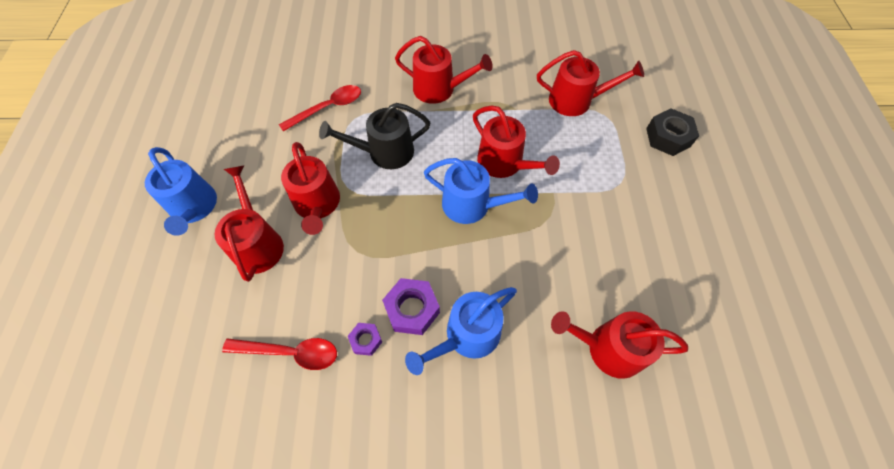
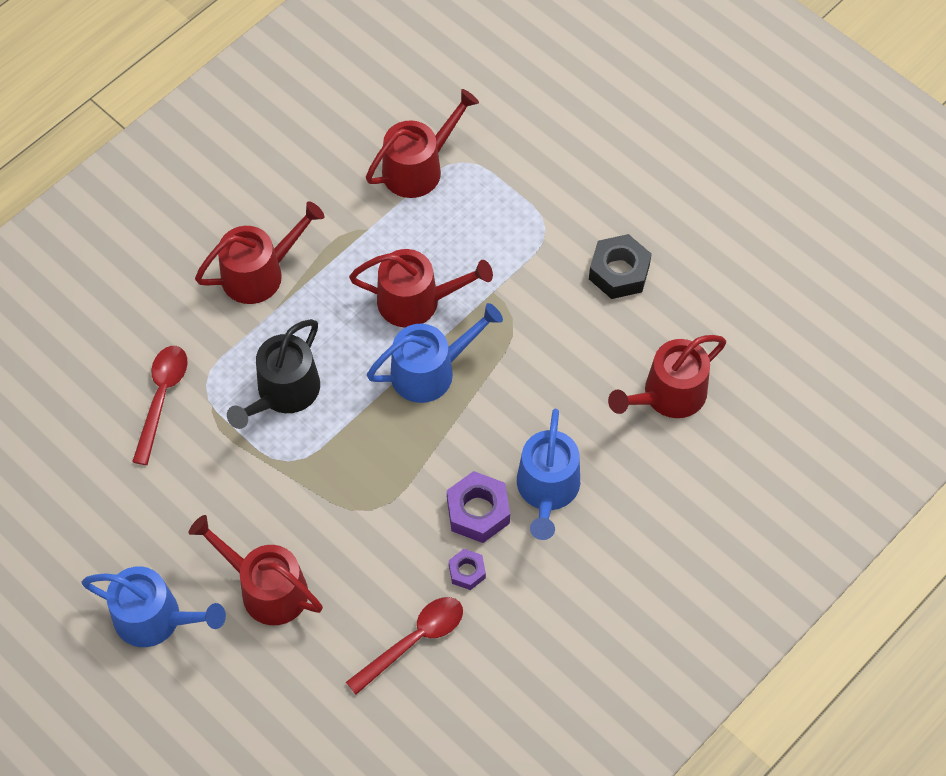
camera: 45 degrees left, 0 degrees up
(317, 204) = (279, 503): red watering can -> none
(668, 137) = (546, 138): black nut -> black nut (619, 272)

